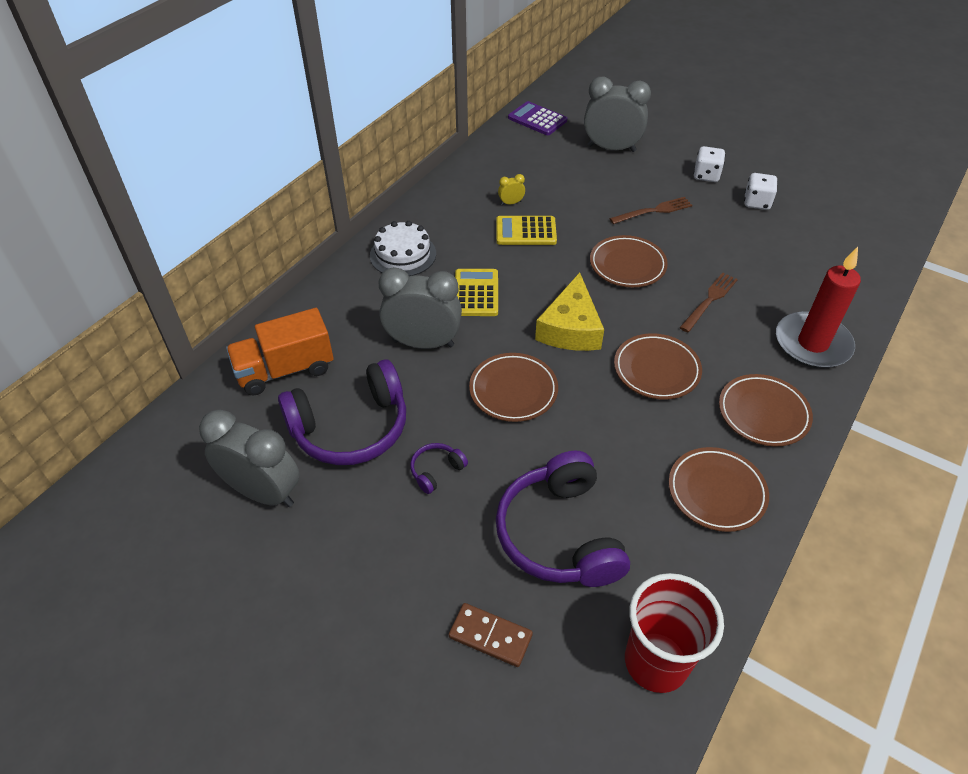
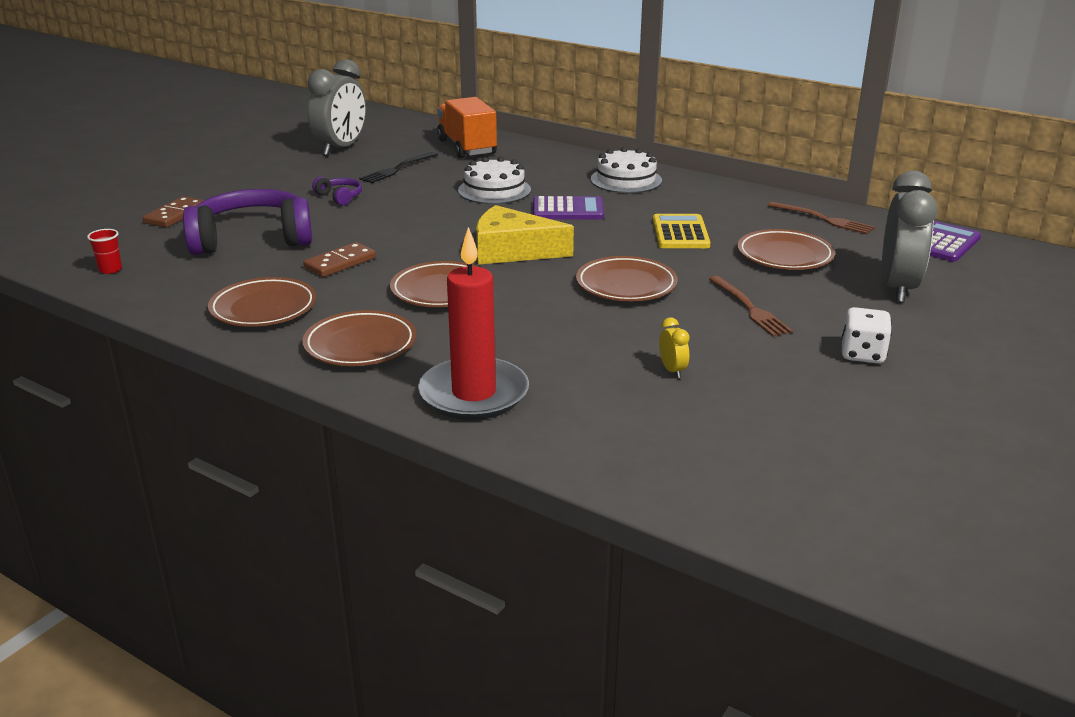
camera: 90 degrees right, 20 degrees down
(350, 427) = (397, 169): purple headphones -> black fork
(423, 343) = (494, 190): grey clock -> white cake
(476, 293) = (568, 210): yellow calculator -> purple calculator
(511, 203) = (735, 226): yellow clock -> yellow clock (672, 370)
(513, 390) = (425, 224): brown plate -> brown plate (784, 256)
(610, 447) = (340, 263): none -> brown domino
(656, 662) = (110, 269): red cup -> red cup, size x0.40
(709, 300) = (562, 331): brown fork -> brown fork (824, 219)
(757, 202) = (803, 390): white dice -> none

